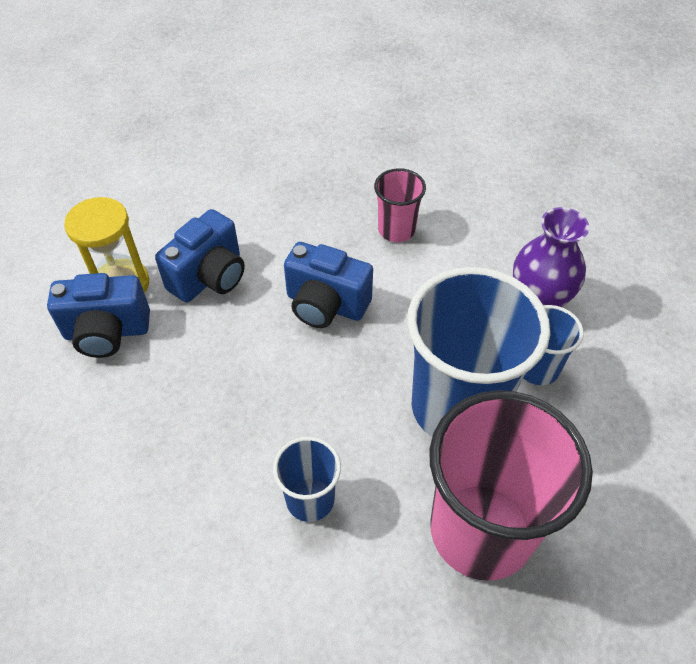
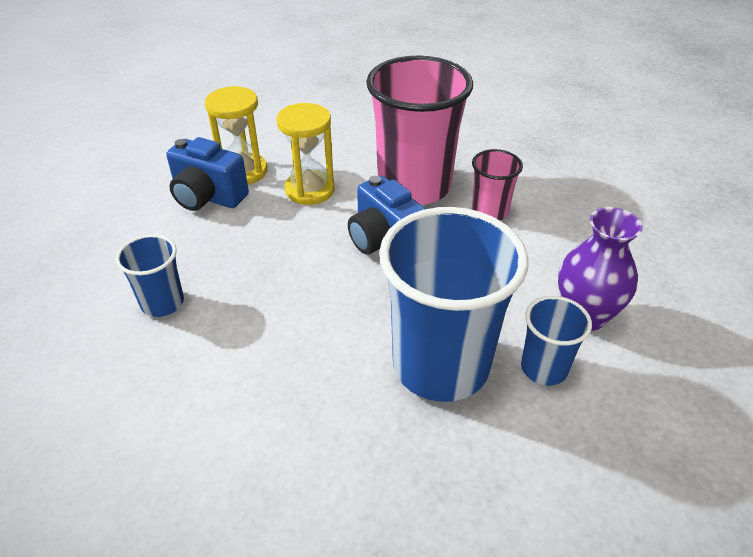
camera: 30 degrees right, 10 degrees down
(209, 277) = (310, 190): blue camera -> yellow hourglass
(310, 499) = (258, 375): blue cup -> blue cup (162, 303)
(481, 530) = (385, 475): pink cup -> pink cup (414, 186)

